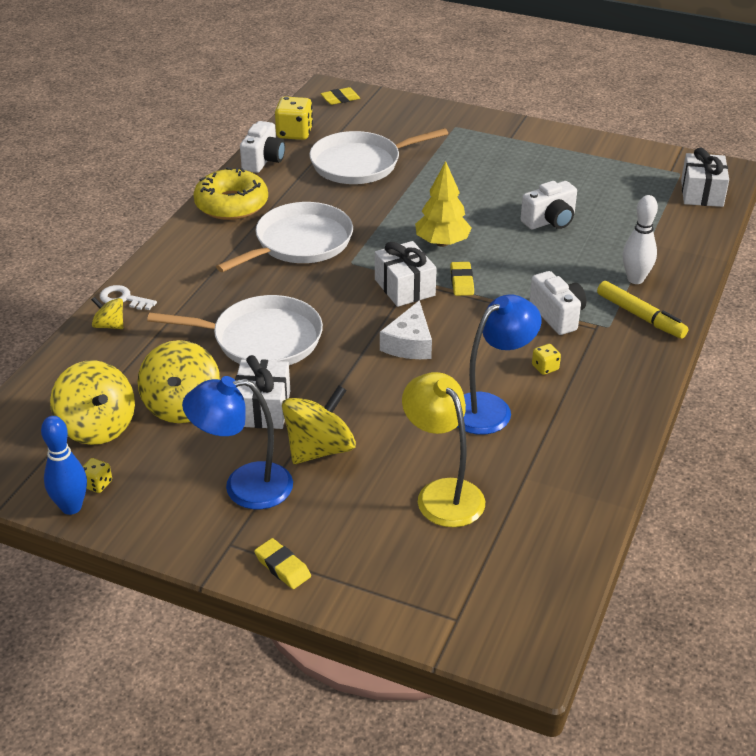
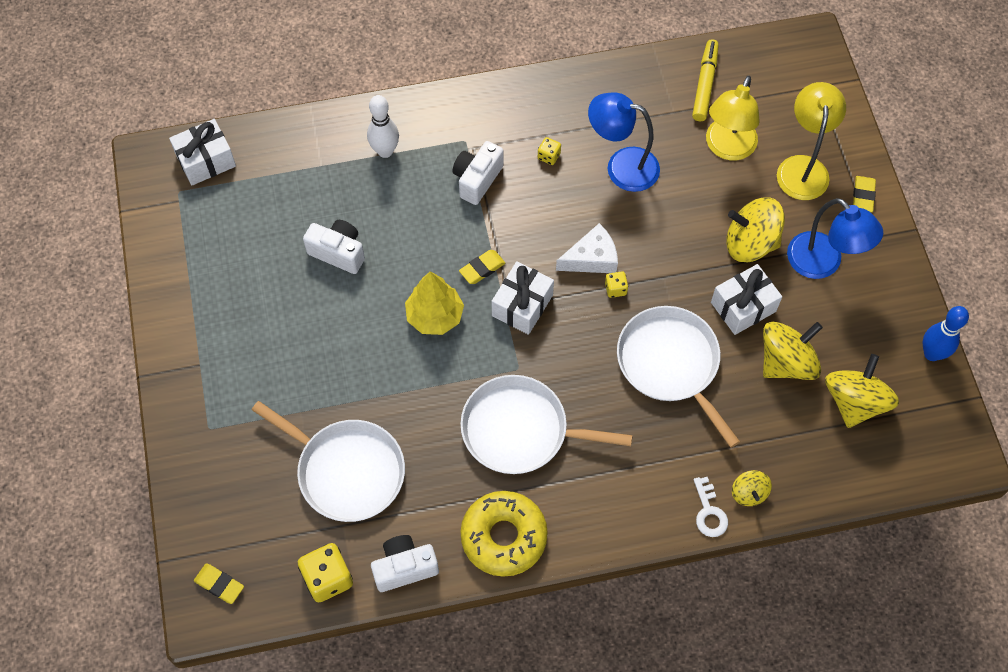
camera: 125 degrees left, 25 degrees up
(97, 484) = (901, 355): yellow dice -> yellow dice (615, 289)
(364, 539) = (803, 167): none -> yellow lamp
(640, 316) = (435, 126): yellow marker -> yellow marker (704, 84)

